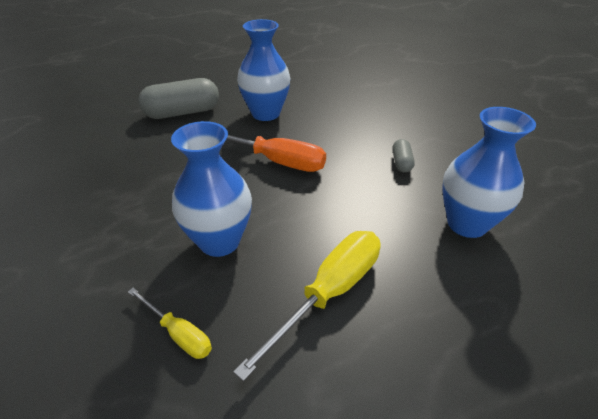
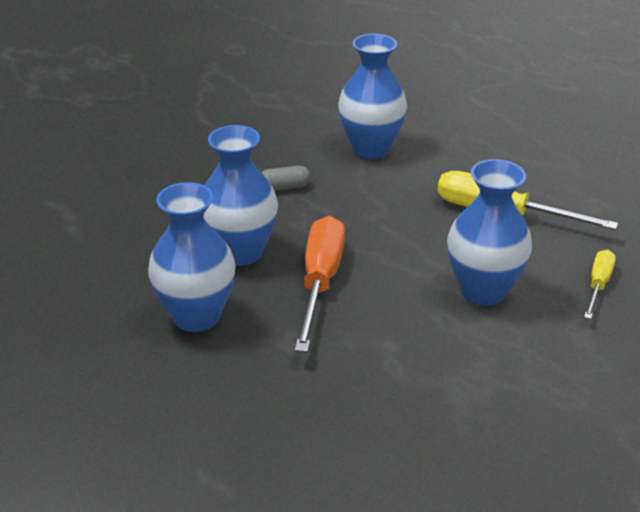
camera: 105 degrees left, 5 degrees down
(182, 113) = (219, 417): grey capsule -> none
(322, 134) = (240, 252): none -> blue vase

